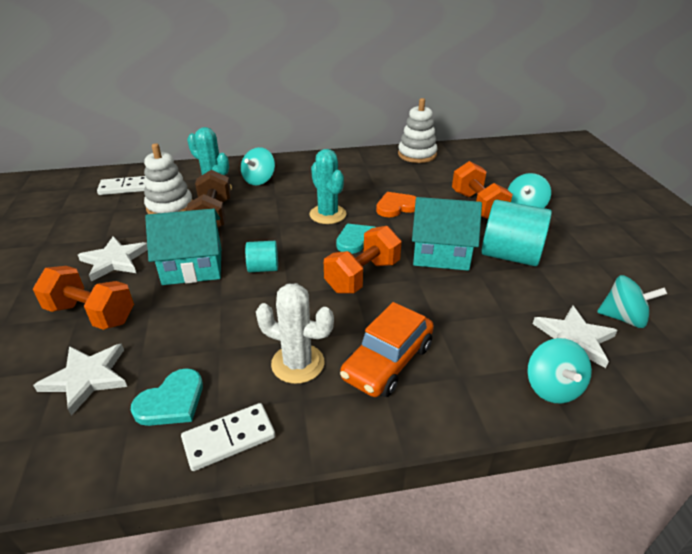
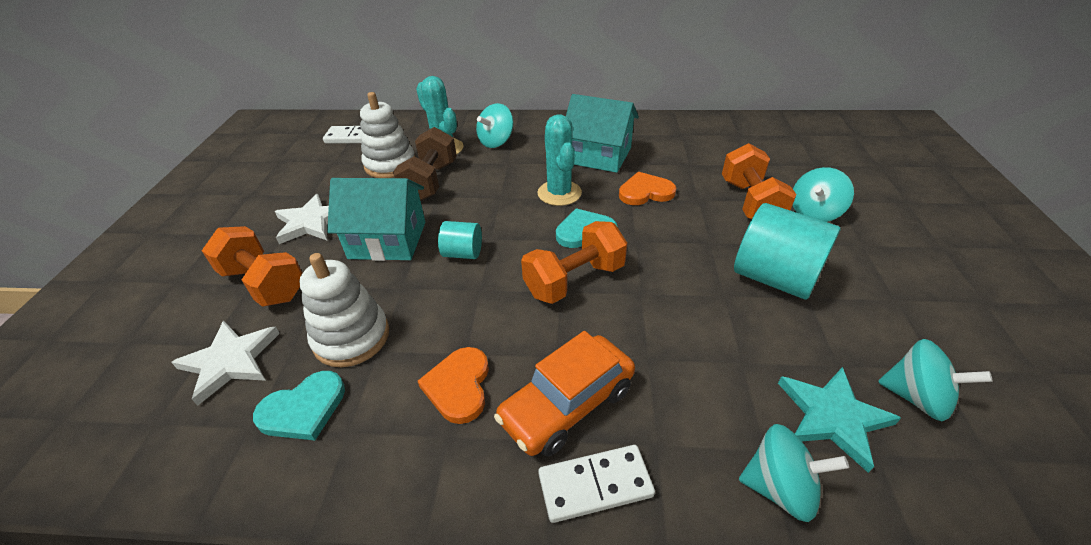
camera: 15 degrees right, 5 degrees up
(229, 438) = (346, 473): white domino -> white domino (595, 485)
(298, 363) = (459, 386): white cactus -> orange heart
(417, 154) = (692, 126): white stacking toy -> white stacking toy (351, 337)
(441, 253) = (683, 262): turquoise house -> turquoise house (599, 155)
(552, 387) = (779, 487): turquoise spinning top -> turquoise spinning top turned 90 degrees counterclockwise
(574, 338) = (832, 417): white star -> turquoise star

